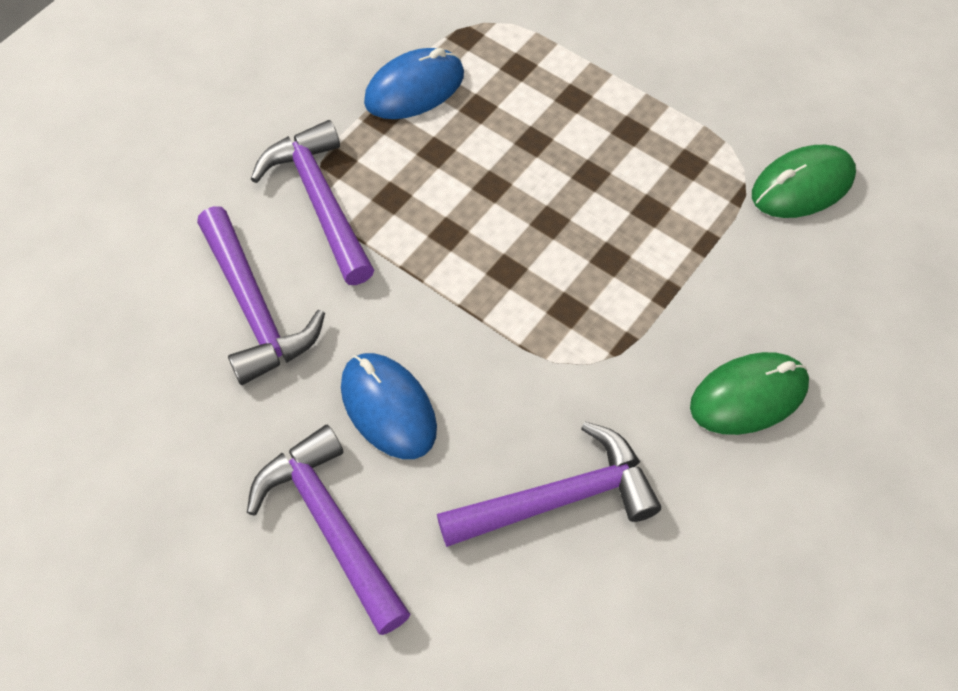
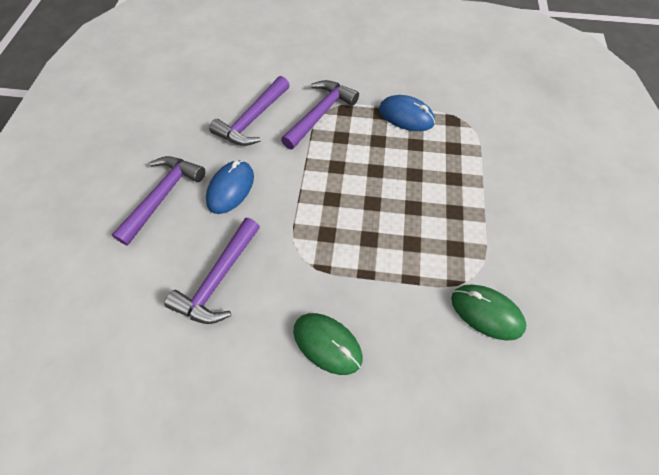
camera: 60 degrees right, 0 degrees up
(558, 499) = (218, 279): purple hammer -> purple hammer turned 75 degrees clockwise

